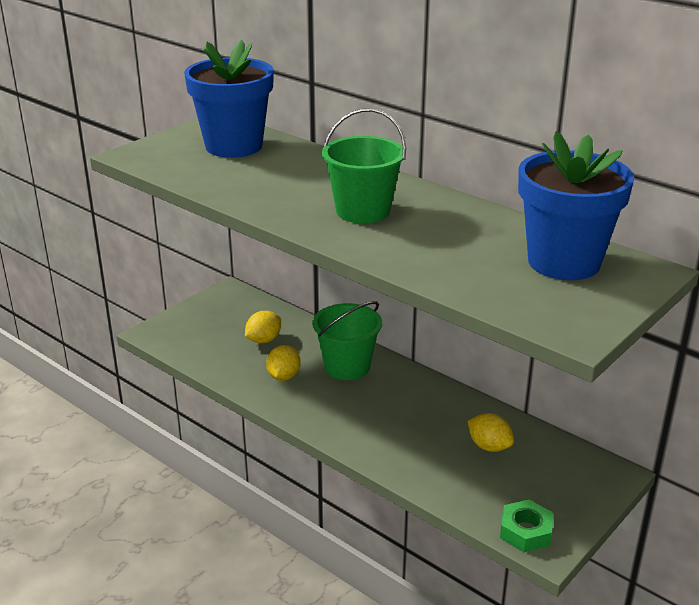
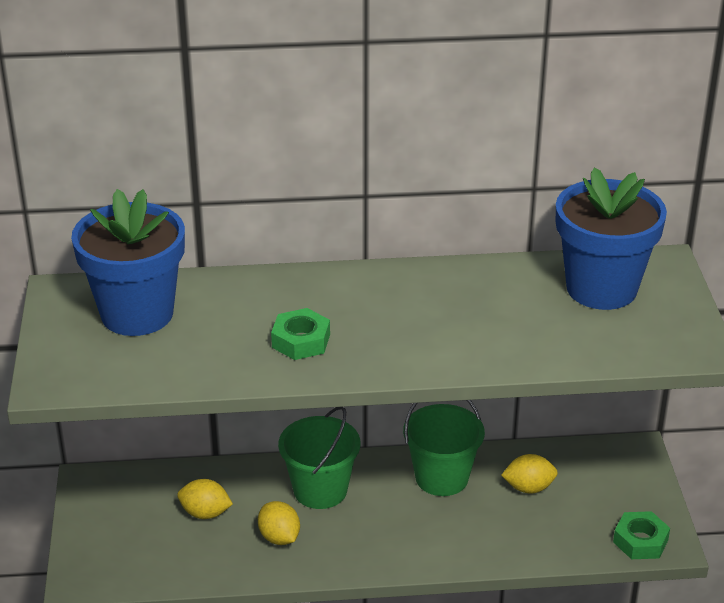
camera: 45 degrees left, 5 degrees up
(263, 340) = (205, 513): yellow lemon -> yellow lemon turned 75 degrees counterclockwise
(296, 196) = (301, 341): none -> green nut
(363, 211) = (383, 324): green bucket -> green bucket (441, 477)

